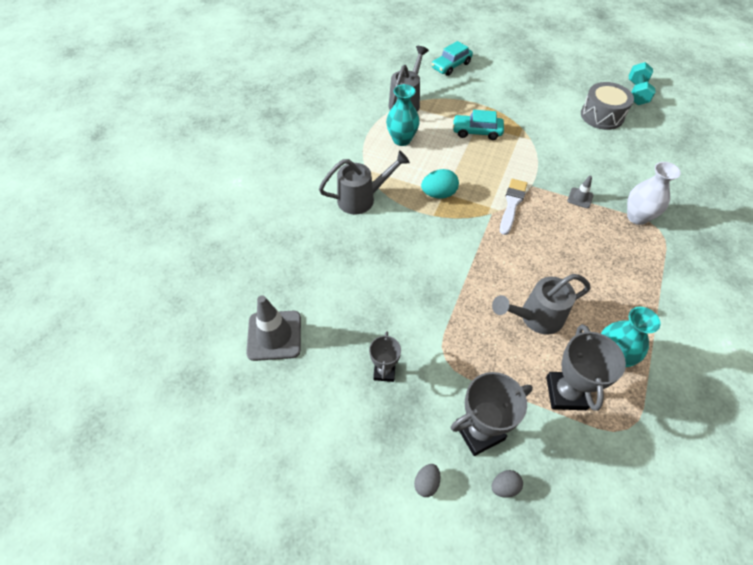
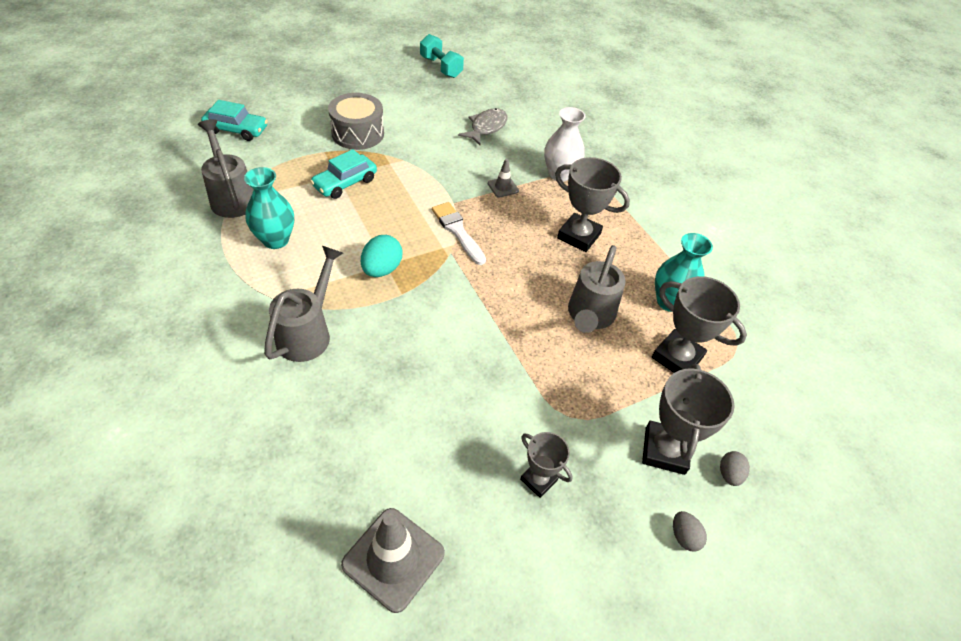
camera: 55 degrees left, 5 degrees down
(451, 66) = (236, 130): turquoise car -> turquoise car turned 75 degrees counterclockwise
(596, 265) = (578, 236): none -> grey trophy
(602, 115) = (437, 103): grey drum -> grey drum (358, 133)
(619, 152) = (486, 127): none -> grey fish

